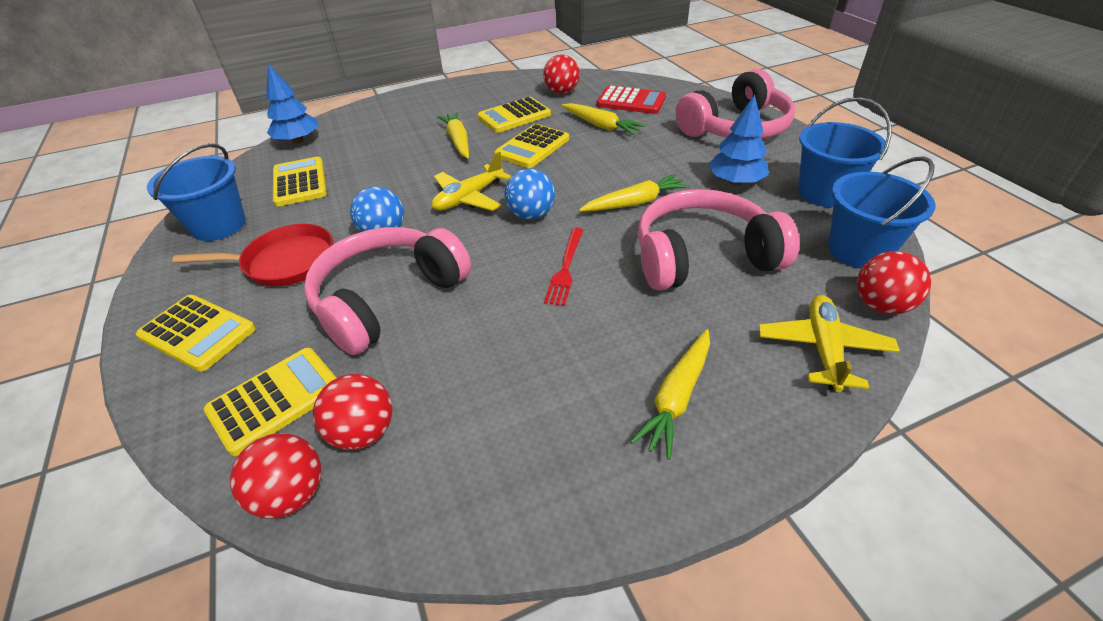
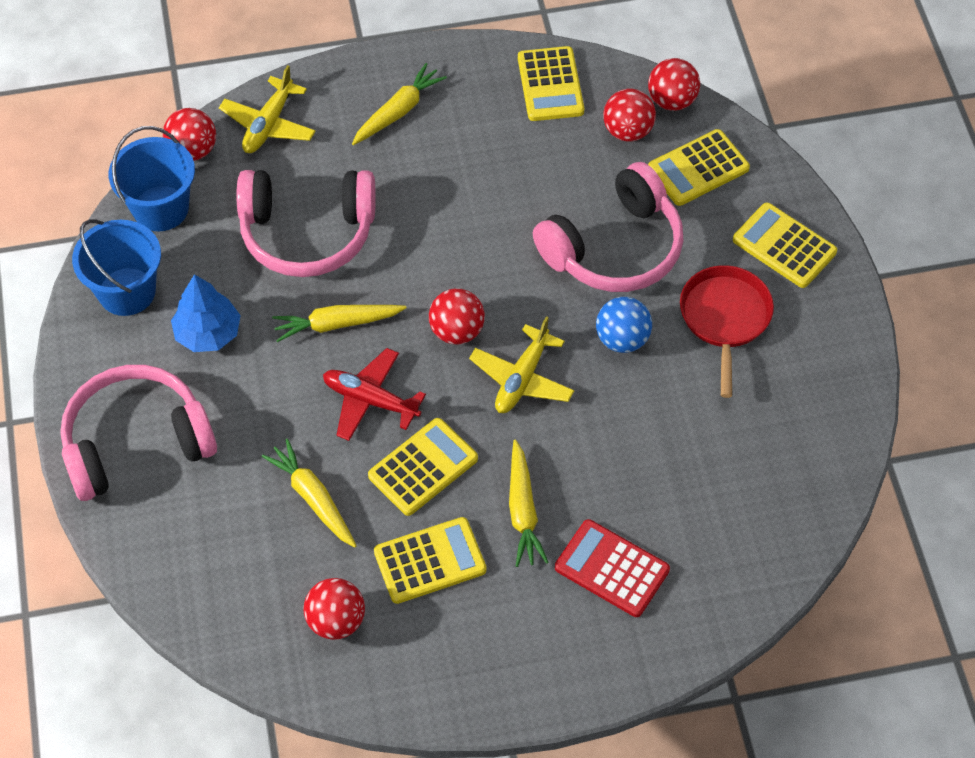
camera: 170 degrees left, 15 degrees up
(219, 225) = (815, 397): blue bucket -> none
(284, 262) = (725, 319): red pan -> red pan turned 90 degrees clockwise
(298, 140) = (760, 576): blue tree -> none
(300, 182) = (736, 462): yellow calculator -> yellow calculator (550, 85)
(469, 198) = (522, 378): yellow plane -> yellow plane turned 150 degrees clockwise
(531, 215) = (457, 331): blue ball -> red ball
(565, 268) = (442, 248): red fork -> none
(584, 169) = (370, 400): none -> red plane
(631, 101) = (241, 557): red calculator -> red calculator (612, 569)

